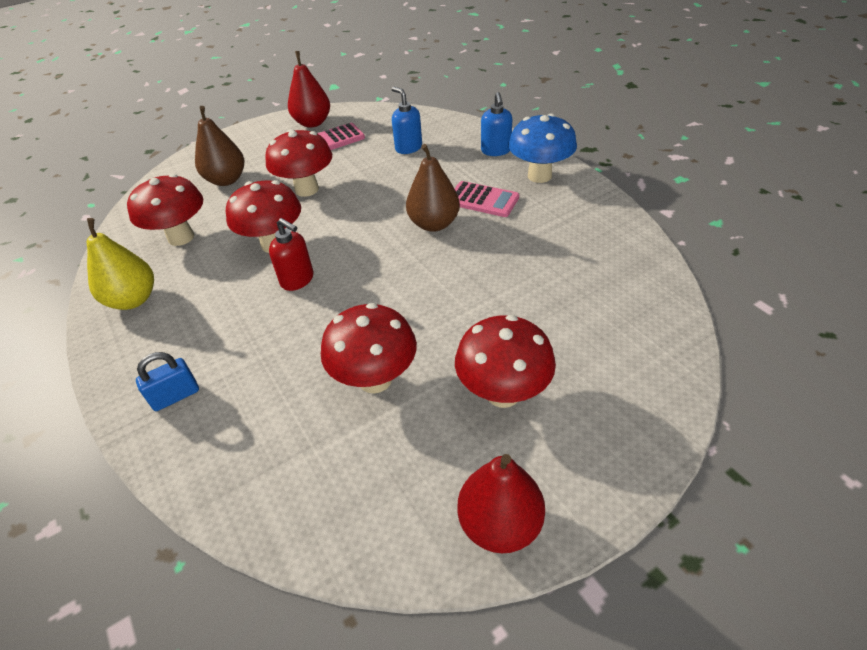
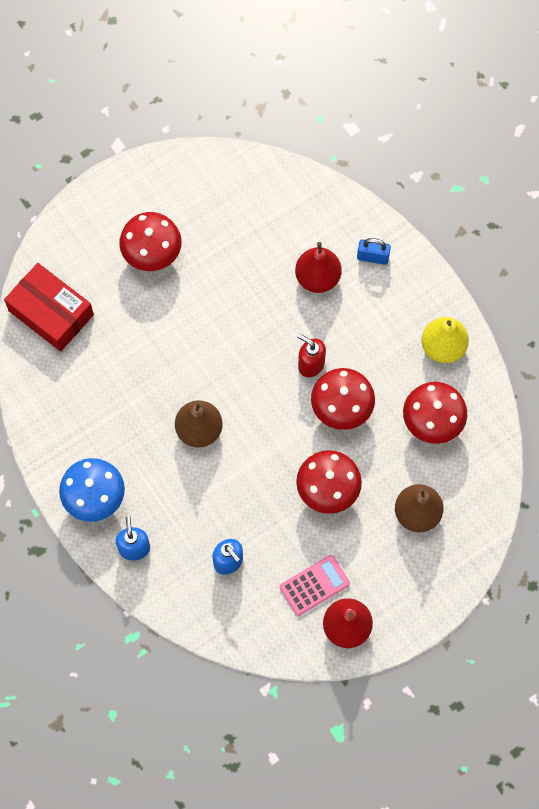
camera: 175 degrees right, 25 degrees up
(176, 396) = (372, 257): blue padlock -> blue padlock turned 45 degrees clockwise
(375, 379) = (237, 267): red mushroom -> none
(482, 200) = (153, 463): pink calculator -> none
(499, 524) = (161, 175): red pear -> red pear (317, 278)
(637, 321) = (51, 313): none -> red box

